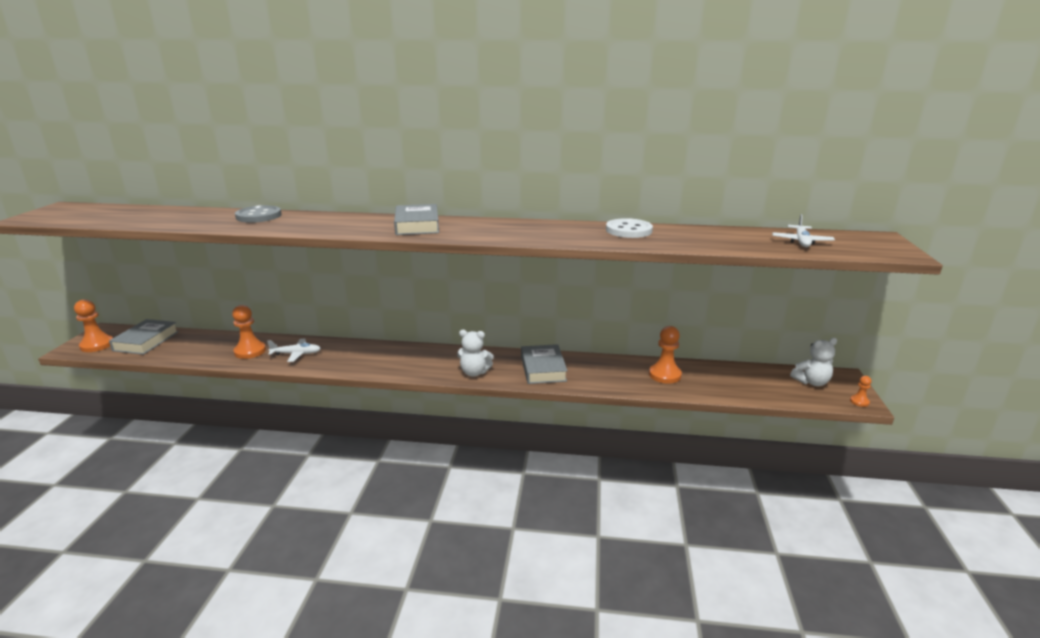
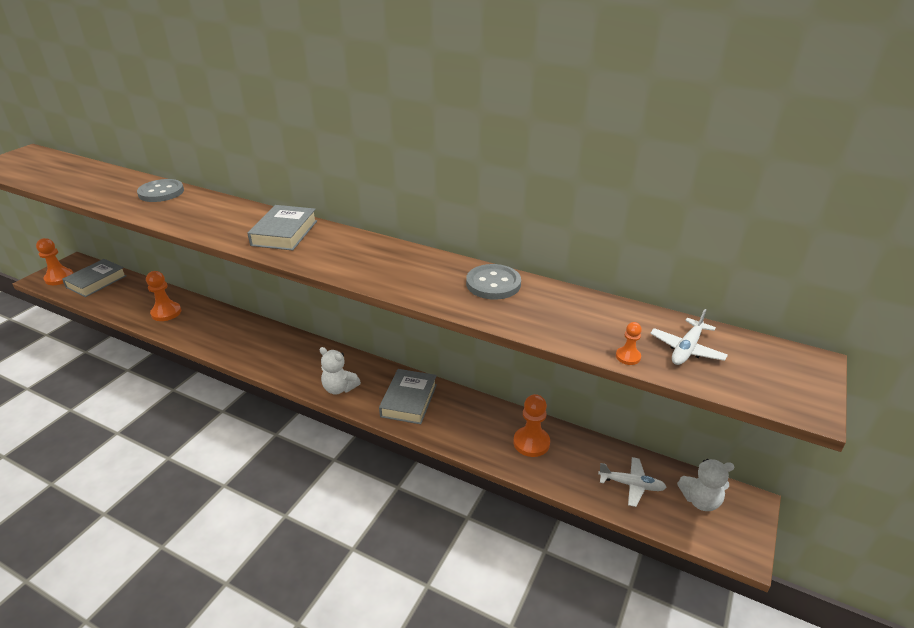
camera: 20 degrees right, 10 degrees up
(296, 354) = (200, 325): white plane -> white plane (631, 485)
(628, 230) = (493, 284): white button -> grey button
(859, 401) = (740, 548): orange pawn -> orange pawn (628, 357)

